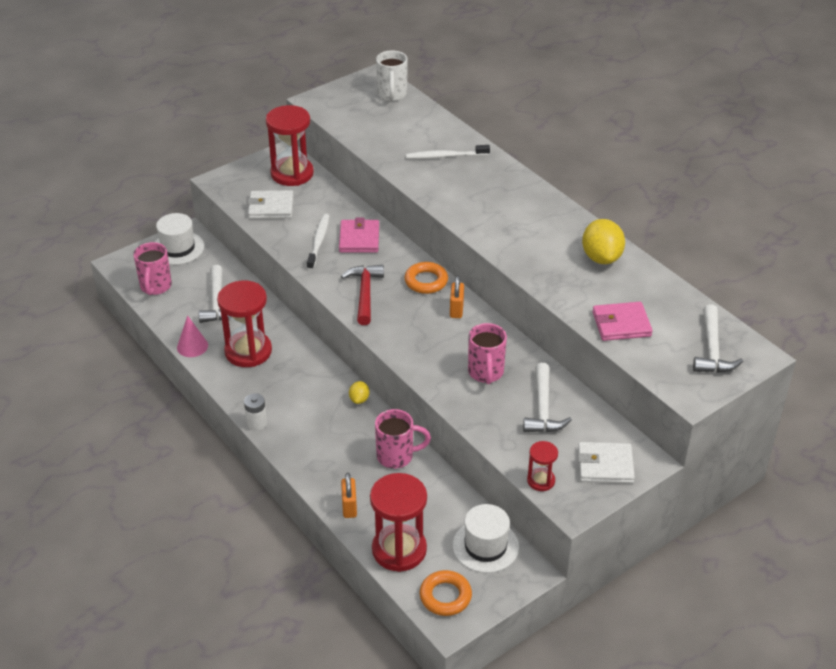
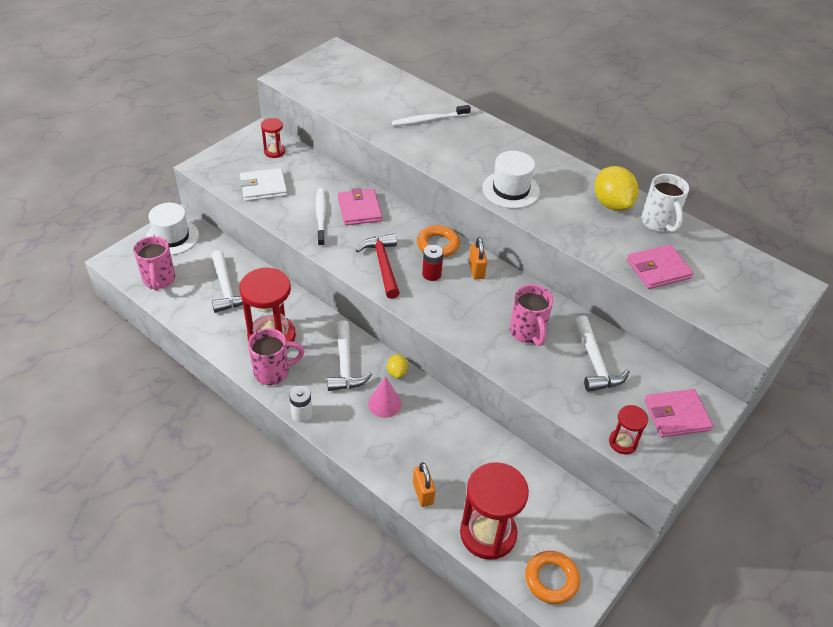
camera: 15 degrees left, 5 degrees up
(192, 346) = (213, 339): pink cone -> pink cone (384, 403)
(292, 174) = (274, 151): red hourglass -> red hourglass, size x0.51
(392, 95) = (358, 66): white mug -> white mug (658, 223)
(396, 456) = (452, 428): pink mug -> pink mug (273, 372)
(410, 308) = (431, 274): none -> red battery
(485, 546) = (571, 513): white hat -> white hat (510, 189)
(605, 465) = (676, 415): white wallet -> pink wallet
(712, 349) = (751, 284): white hammer -> white hammer (345, 364)

